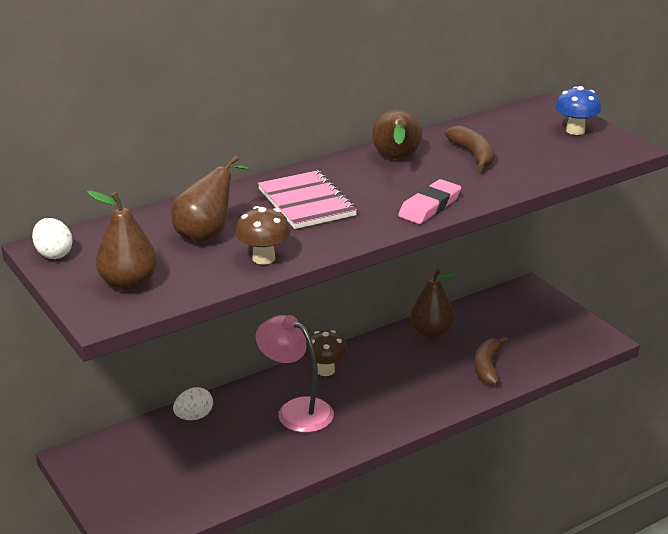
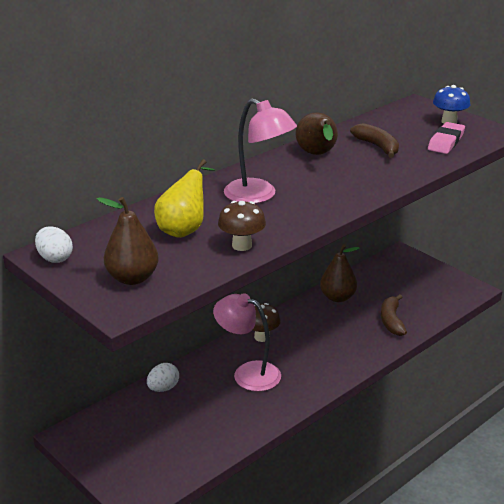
camera: 10 degrees left, 0 degrees up
(207, 234) = (184, 229): brown pear -> yellow pear
(307, 202) = (258, 196): pink notebook -> pink lamp
(429, 206) = (361, 191): pink eraser -> pink eraser (446, 142)

